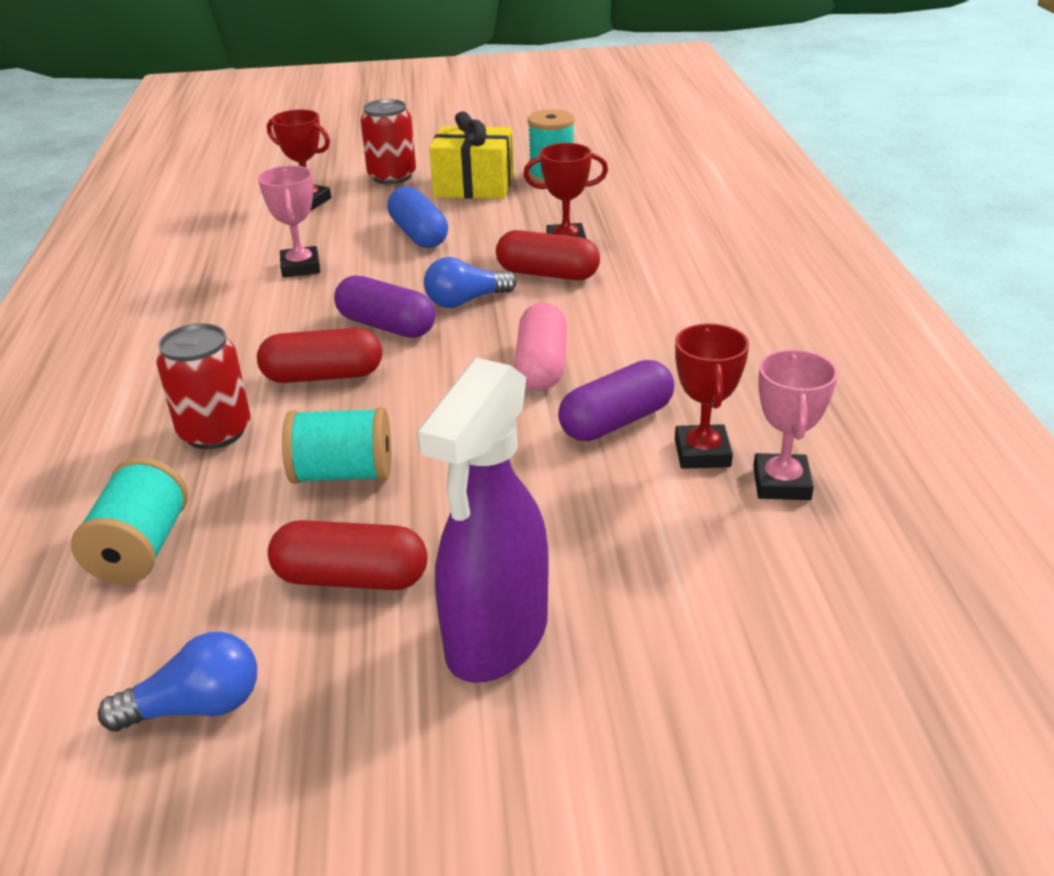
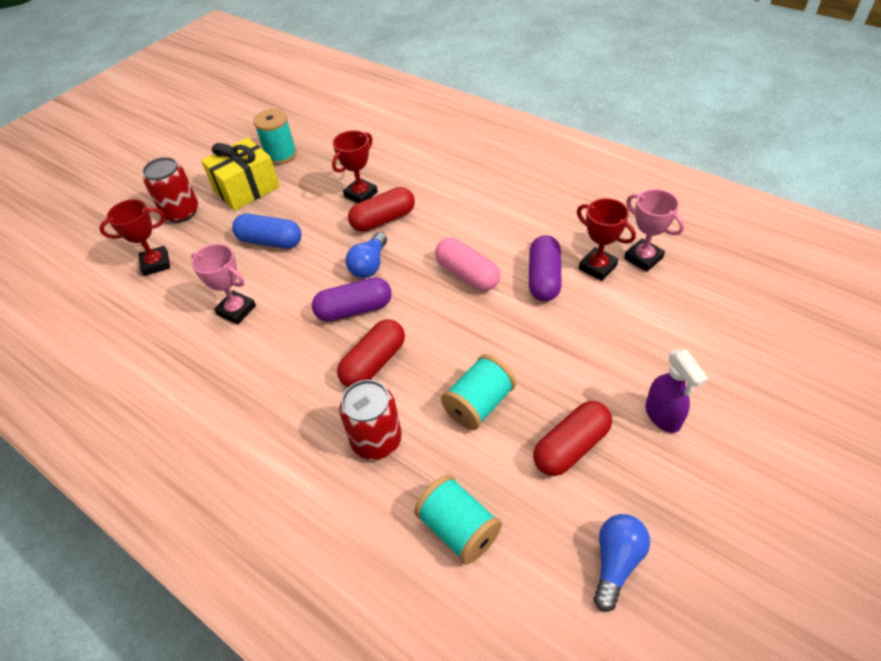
camera: 45 degrees left, 15 degrees up
(496, 638) = (663, 416): purple spray bottle -> purple spray bottle, size x0.58

